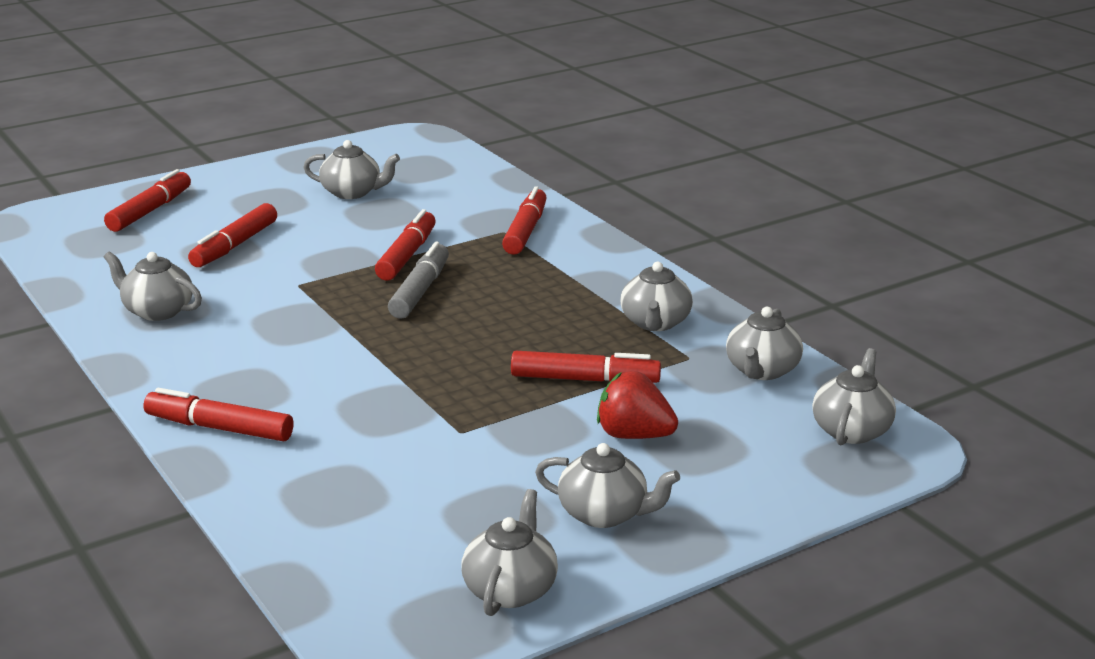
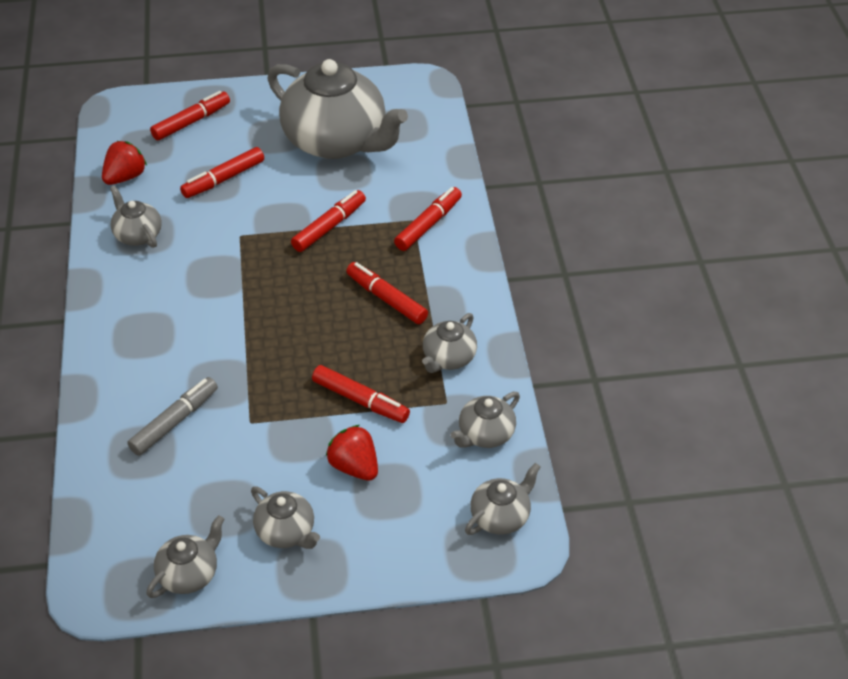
camera: 25 degrees right, 20 degrees up
(97, 269) = (125, 177): none -> red strawberry
(219, 428) = (111, 365): red marker -> red marker (386, 299)
(352, 192) = (337, 141): grey teapot -> grey teapot, size x2.25
(420, 291) = (313, 269): grey marker -> grey marker (174, 422)

